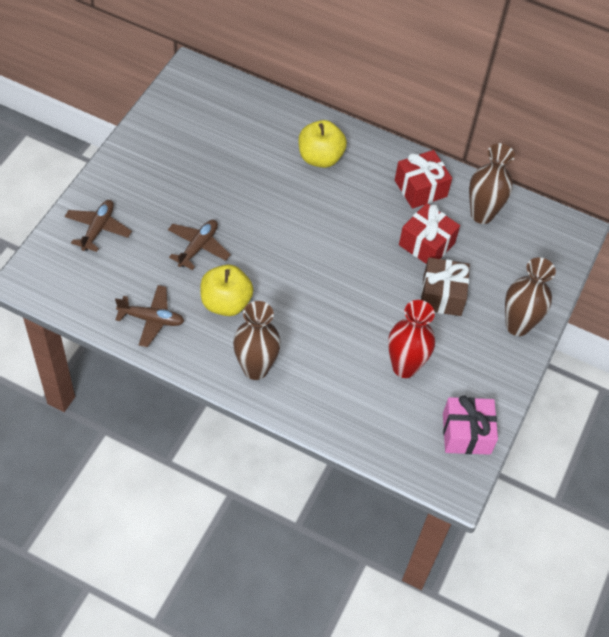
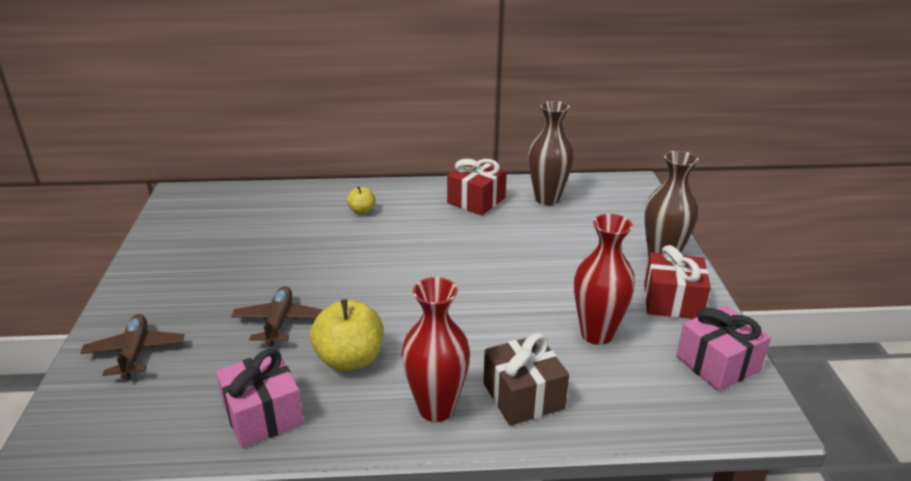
camera: 25 degrees left, 25 degrees down
(151, 319) = (263, 415): brown plane -> pink gift
(255, 369) = (436, 408): brown vase -> red vase
(320, 158) = (362, 211): yellow apple -> yellow apple, size x0.53
(426, 244) = (520, 234): red gift -> red gift (672, 301)
(442, 295) = (572, 264): brown gift -> brown gift (523, 396)

